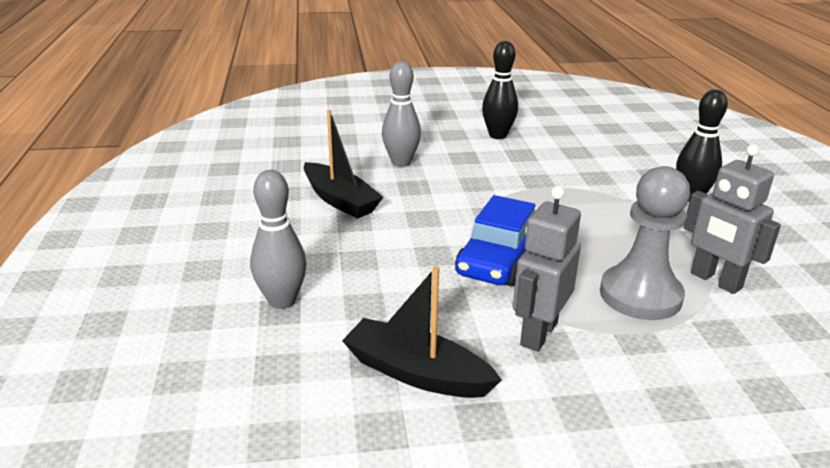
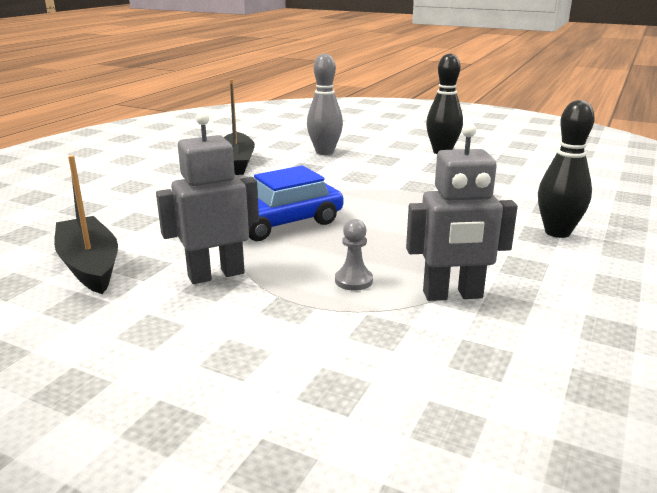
camera: 35 degrees right, 5 degrees down
(282, 301) = (92, 203): grey bowling pin -> none
(640, 295) = (353, 281): grey pawn -> grey pawn, size x0.43
(715, 281) = (452, 295): grey robot -> grey robot turned 90 degrees counterclockwise

